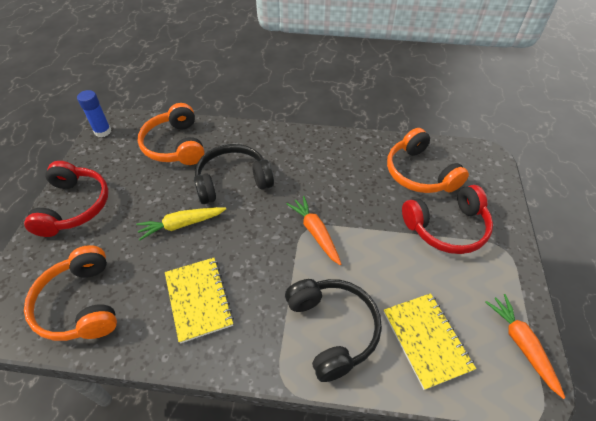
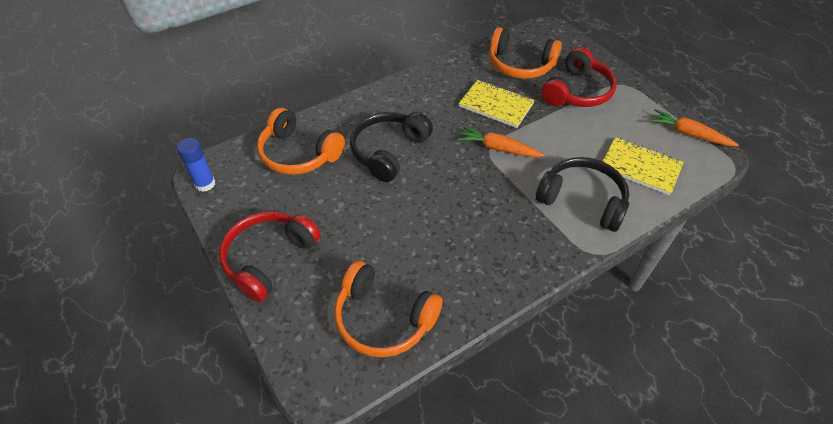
camera: 40 degrees left, 0 degrees up
(74, 206) = (269, 258): red headphones -> red headphones turned 105 degrees counterclockwise
(181, 225) = (389, 208): yellow carrot -> none
(199, 299) = (472, 247): yellow notebook -> yellow notebook (496, 105)

